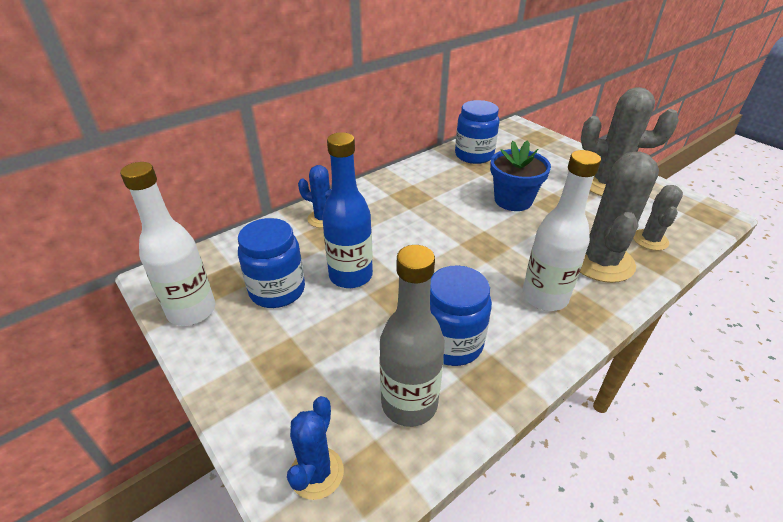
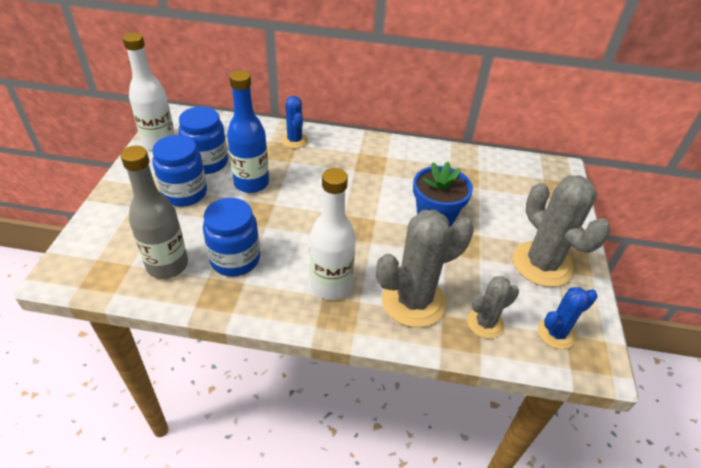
camera: 45 degrees right, 5 degrees up
(316, 473) = (91, 254): blue cactus -> blue cactus (556, 333)
(474, 155) = (472, 167): blue jar -> blue jar (185, 193)

